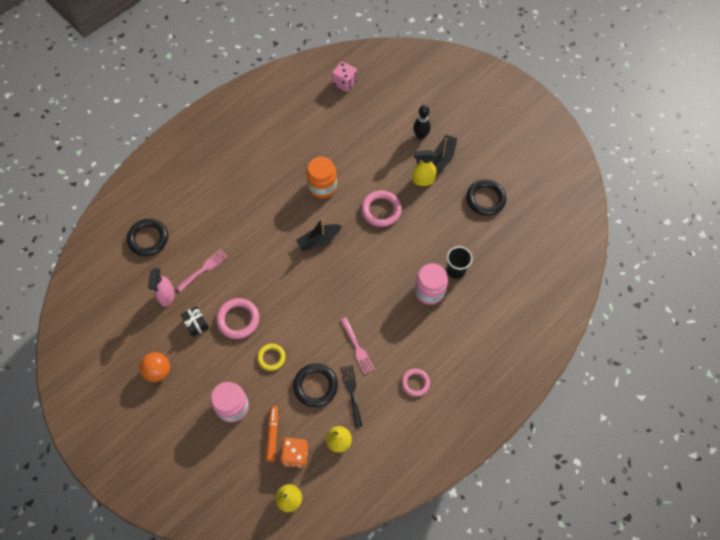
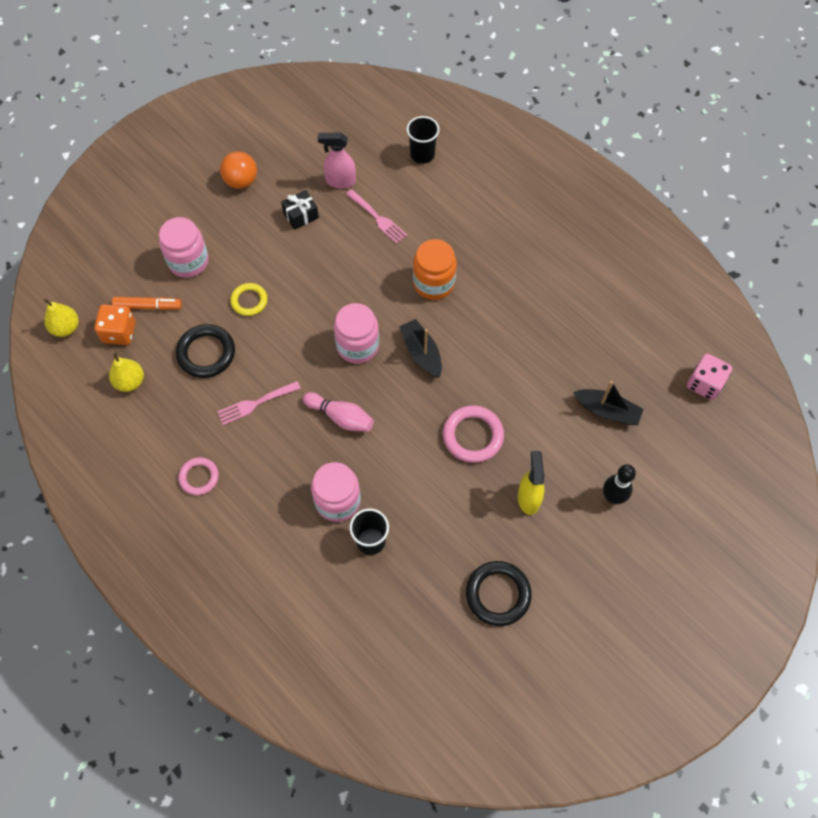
camera: 90 degrees right, 0 degrees up
(148, 239) = (422, 154): black ring -> black cup
(238, 319) = (304, 261): pink ring -> none
(312, 281) = (357, 346): none -> pink jar
(322, 186) = (510, 355): orange jar -> orange jar (434, 283)
(352, 393) = (193, 397): black fork -> none
(368, 290) = (341, 417): none -> pink bowling pin
(443, 157) = (575, 532): black boat -> black boat (607, 411)

